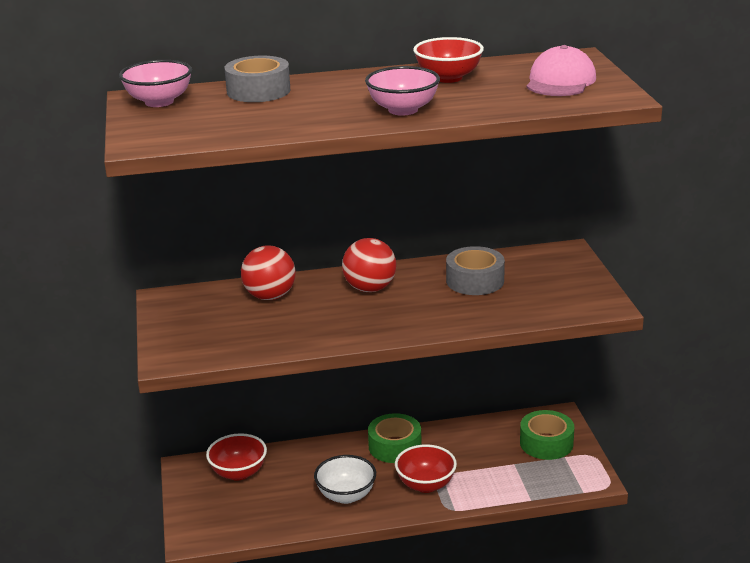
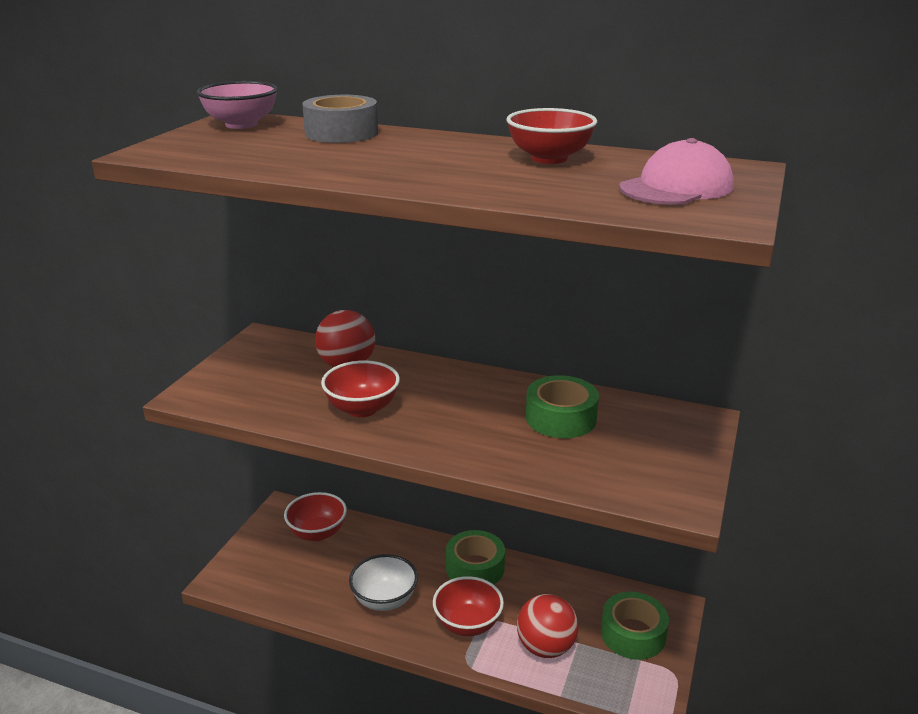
camera: 30 degrees right, 0 degrees up
(324, 322) = (362, 409): none -> red bowl
(370, 288) = (445, 389): red ball -> red ball (546, 647)
(403, 110) = (440, 177): pink bowl -> none
(475, 281) = (561, 418): grey tape -> green tape

